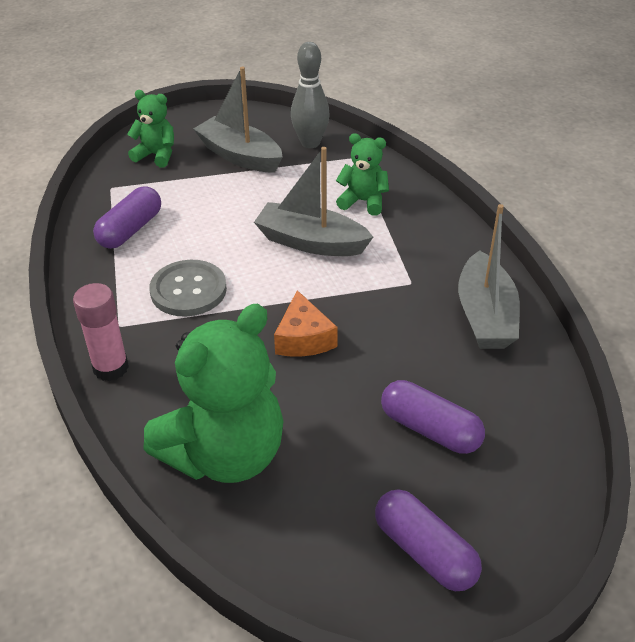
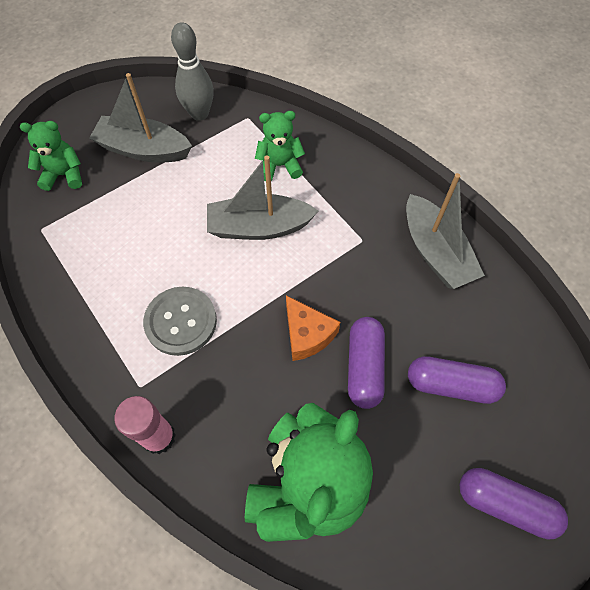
camera: 25 degrees left, 20 degrees up
(130, 230) = (88, 273): purple capsule -> purple capsule (364, 367)

